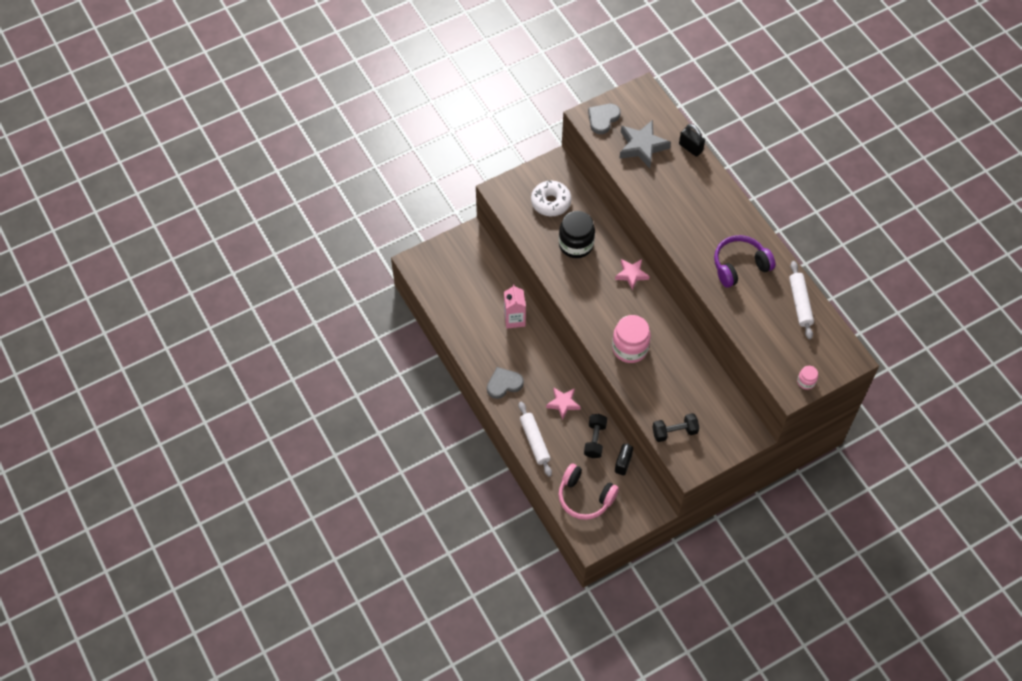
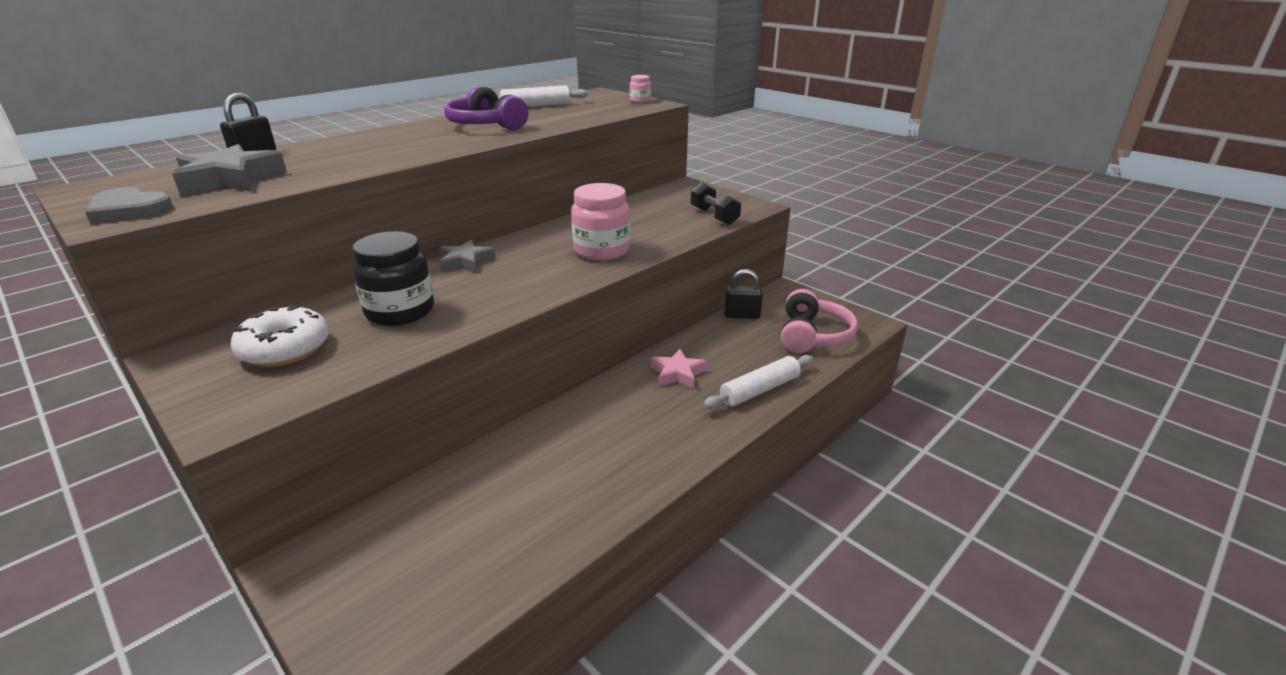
camera: 105 degrees left, 30 degrees down
(504, 384) = (671, 441): grey heart -> none
(514, 319) = (526, 452): pink carton -> none
(595, 440) = (721, 339): black dumbbell -> none
(631, 275) = (465, 262): pink star -> grey star

